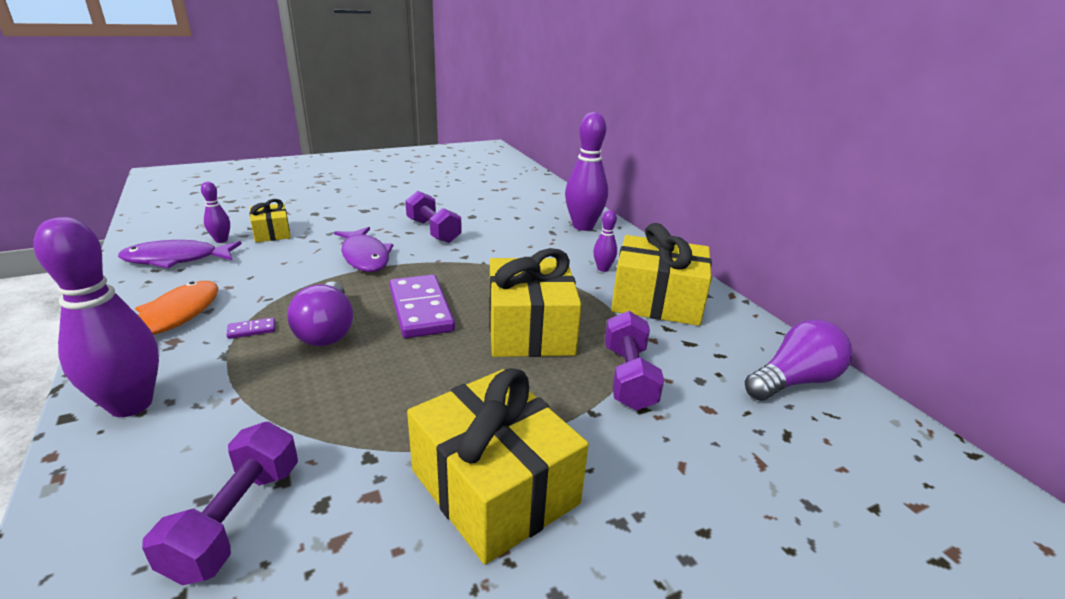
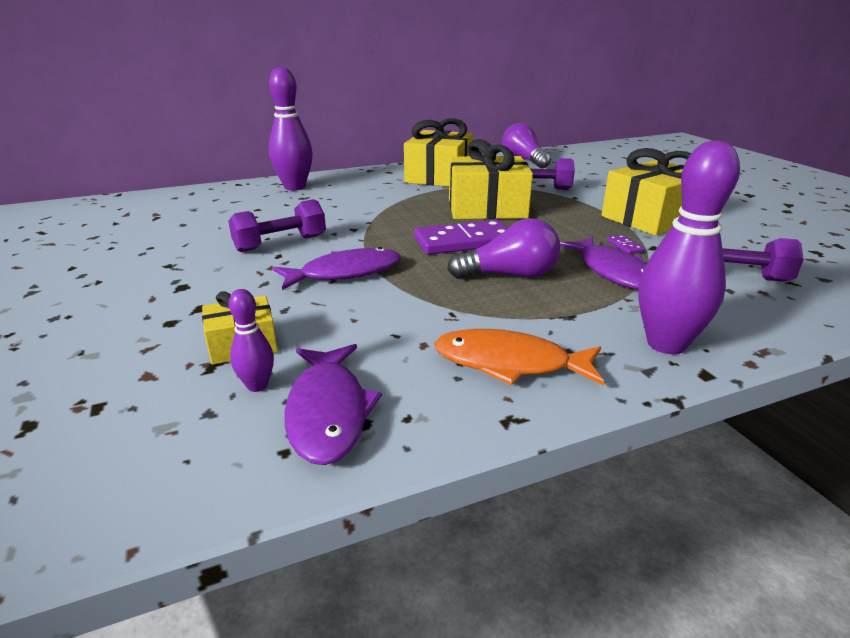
camera: 85 degrees left, 0 degrees up
(252, 330) = (520, 310): purple domino -> purple domino (624, 246)
(306, 400) = (612, 271): none -> purple fish
(603, 269) = (386, 186): purple bowling pin -> none

